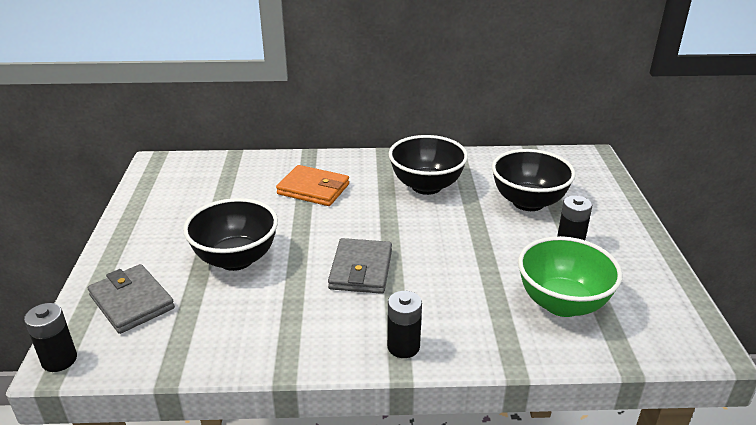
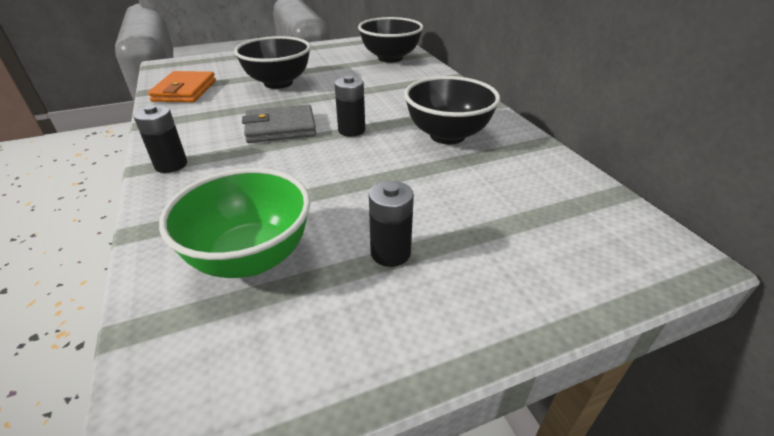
camera: 70 degrees right, 5 degrees up
(59, 360) = (165, 64): black battery -> black battery (351, 130)
(132, 302) = (221, 67): grey wallet -> none
(313, 189) = (394, 88): orange wallet -> orange wallet (185, 91)
(528, 202) = (471, 206): black bowl -> black bowl (390, 58)

